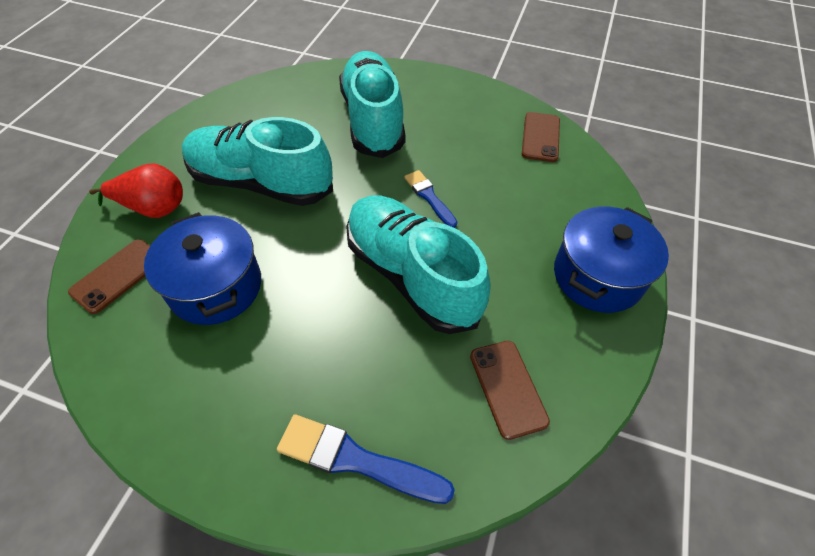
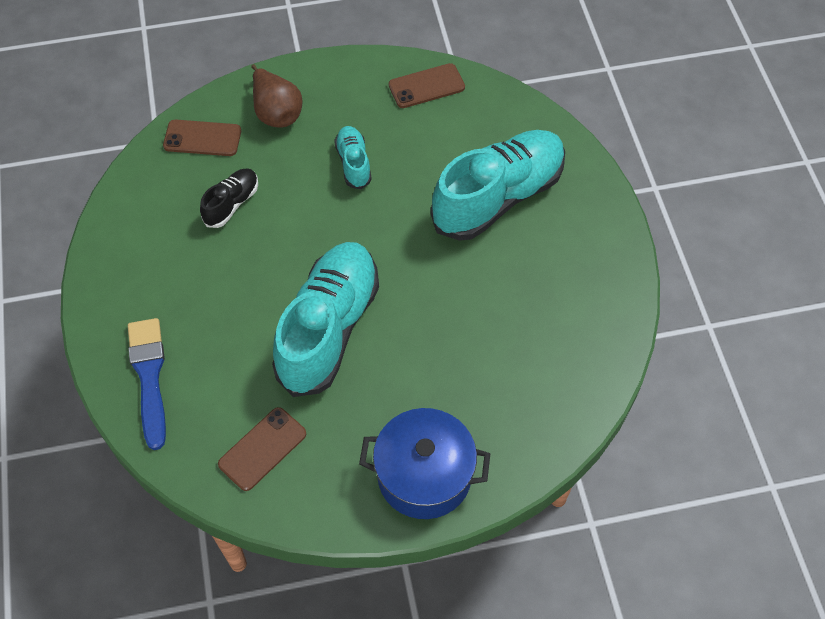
camera: 60 degrees right, 5 degrees up
(153, 208) = (276, 112): red pear -> brown pear
(216, 287) = (231, 204): blue pot -> black shoe
(261, 183) = (353, 163): turquoise shoe -> turquoise shoe, size x0.47
(429, 197) = (428, 297): blue brush -> none
(540, 137) = (587, 353): brown phone -> brown phone (426, 86)

